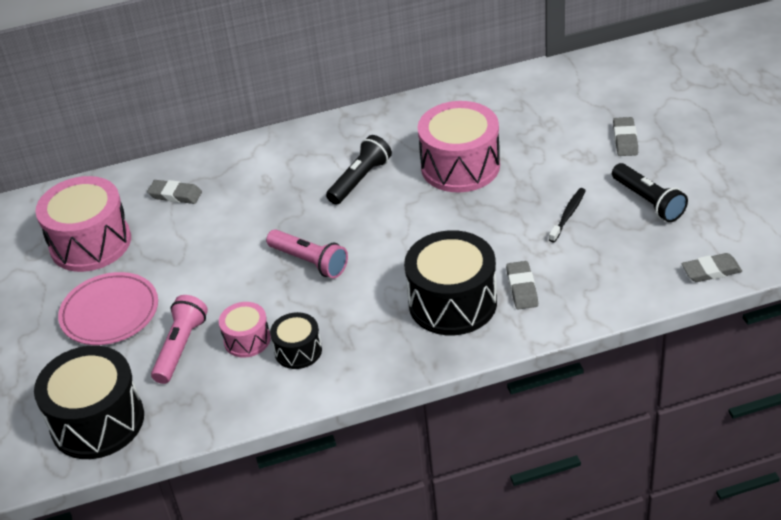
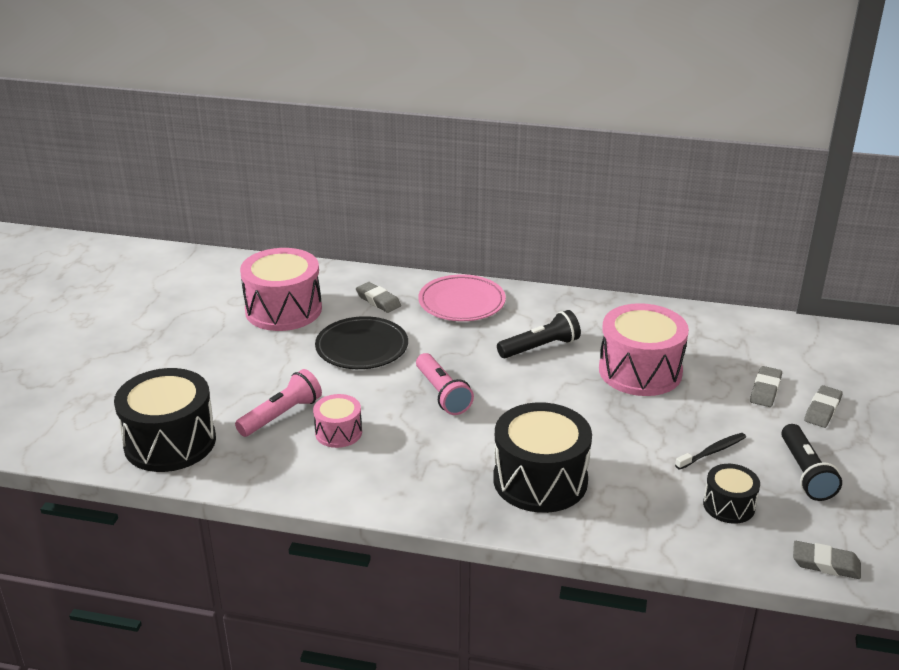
camera: 25 degrees right, 10 degrees down
(110, 312) = (252, 366): pink plate -> pink plate (461, 302)
(199, 249) = (362, 347): none -> black plate
(298, 351) = (372, 460): black drum -> black drum (729, 505)
(522, 288) = (616, 496): grey eraser -> grey eraser (765, 390)

